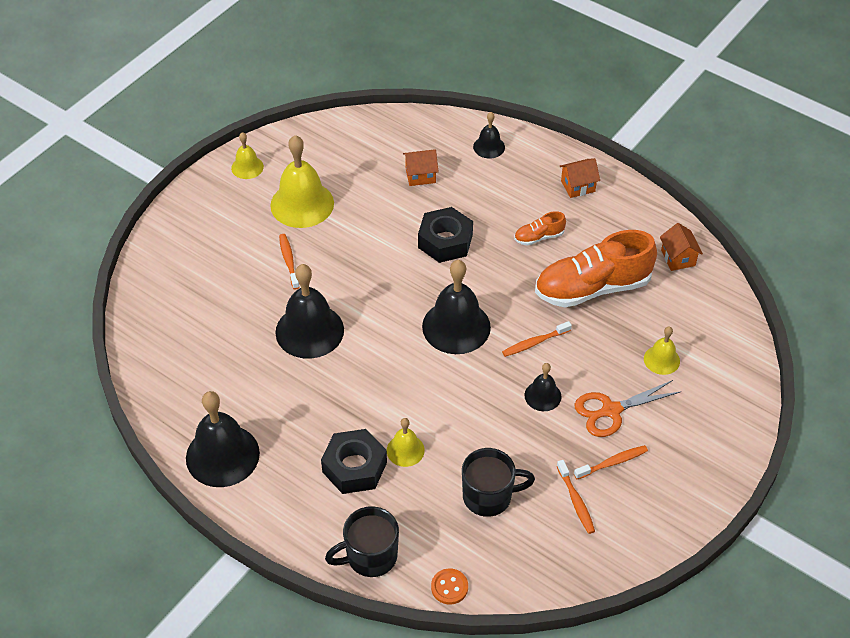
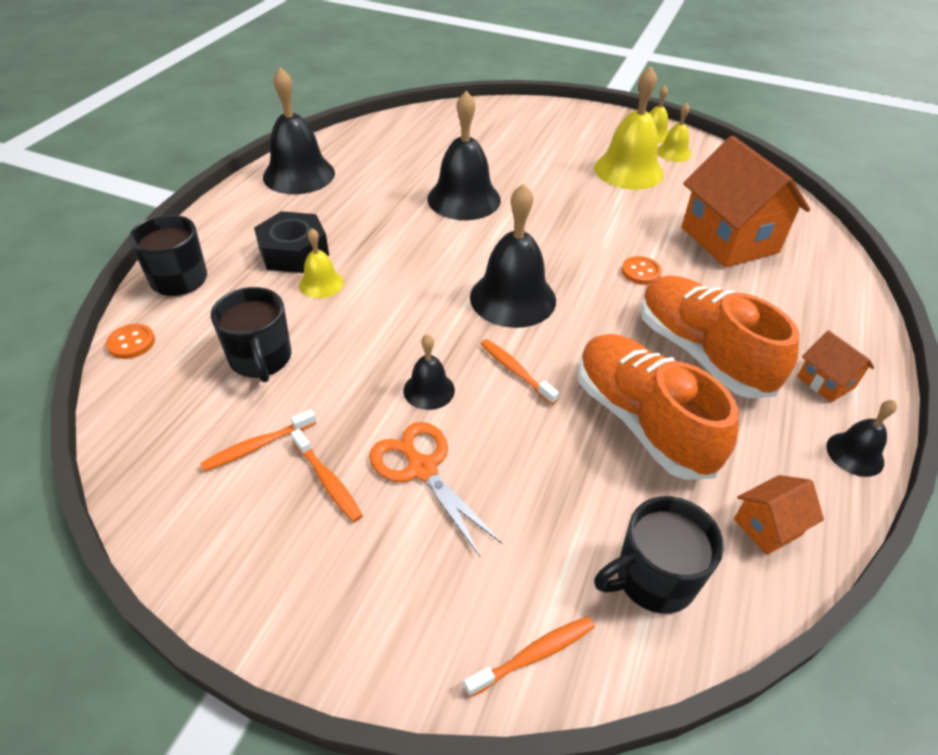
camera: 75 degrees right, 5 degrees down
(289, 261) = (548, 174): orange toothbrush -> orange toothbrush (534, 655)
(420, 175) = (729, 240): orange house -> orange house, size x2.17
(445, 241) = (640, 272): black nut -> orange button
(489, 147) = (823, 287): black bell -> black bell (855, 454)
(539, 237) = (701, 353): orange shoe -> orange shoe, size x2.24
(661, 360) = (540, 525): yellow bell -> yellow bell (673, 153)
(702, 319) = (653, 578): none -> black mug

